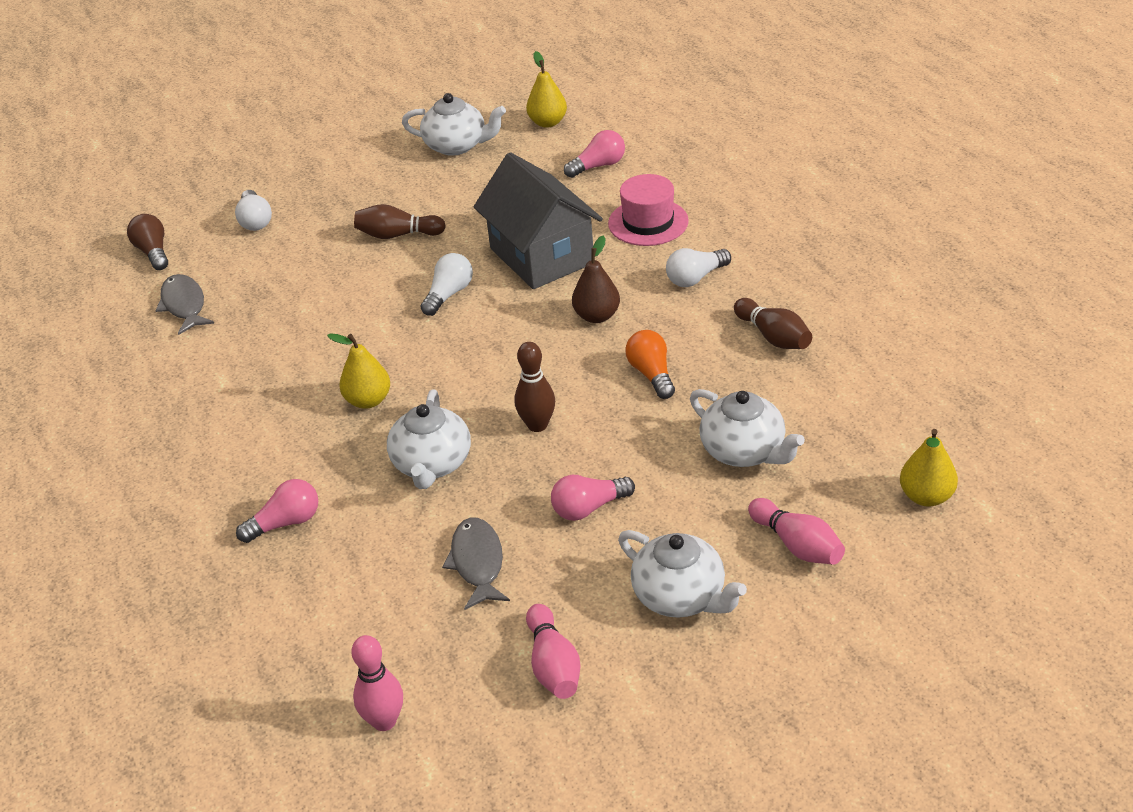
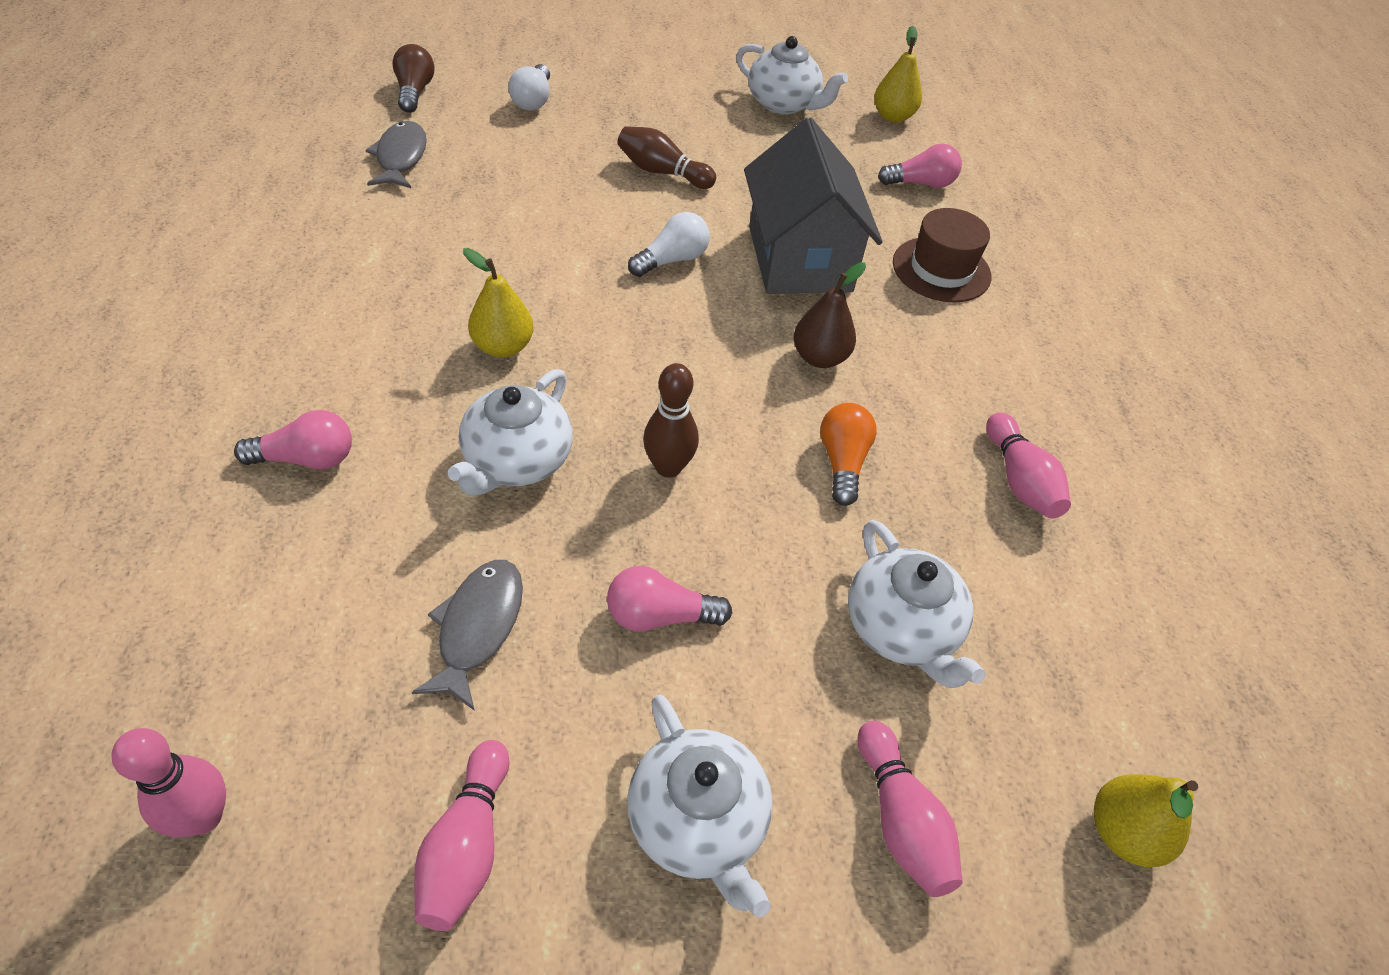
camera: 15 degrees right, 10 degrees up
(648, 222) = (941, 269): pink hat -> brown hat
(695, 278) = (961, 360): white light bulb -> none
(773, 337) = (1019, 480): brown bowling pin -> pink bowling pin

